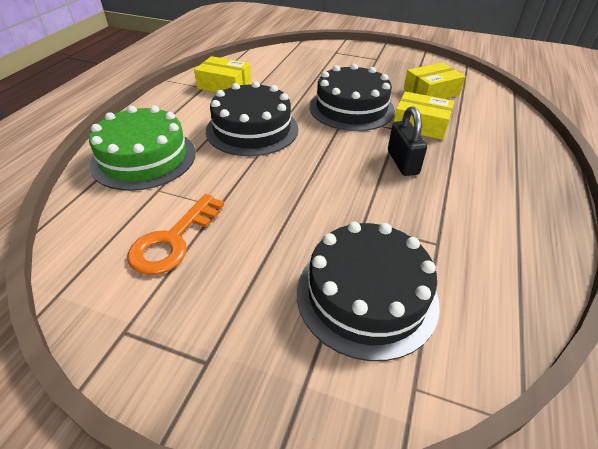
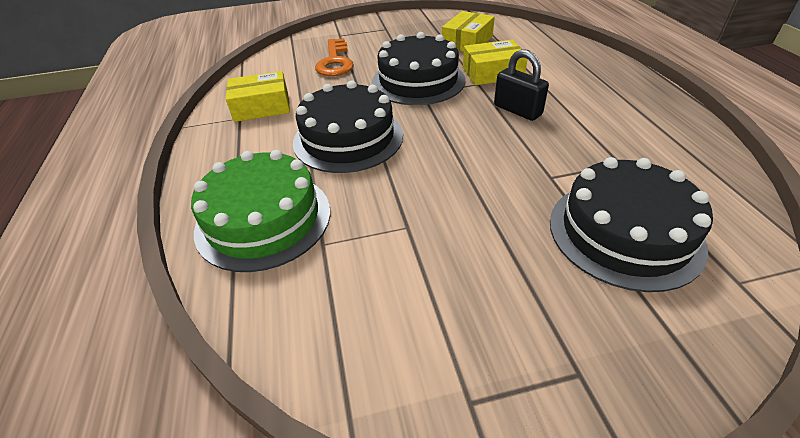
camera: 30 degrees left, 0 degrees up
(173, 240) = (405, 284): orange key -> orange key (335, 62)

